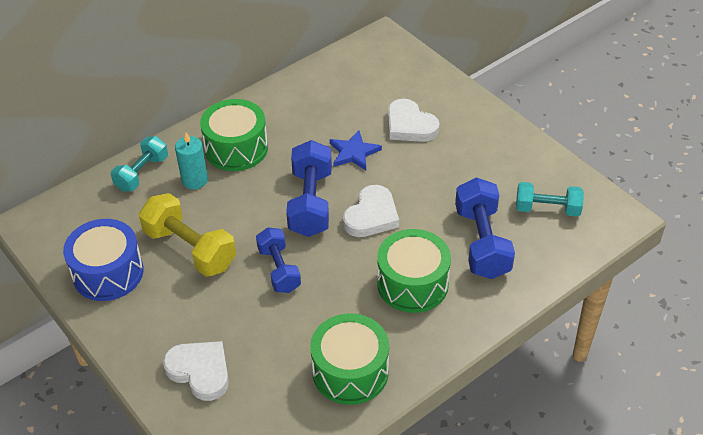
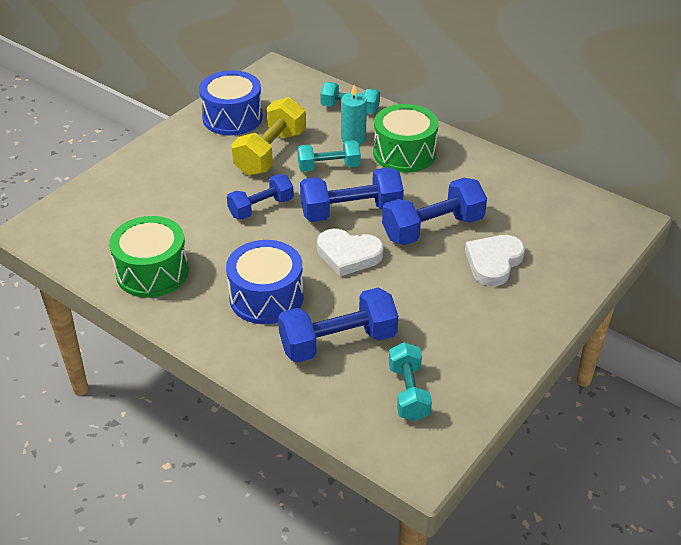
camera: 75 degrees right, 5 degrees down
(200, 371) = (140, 186): white heart -> none
(234, 207) = (329, 167): none -> turquoise dumbbell
(354, 152) = (433, 228): blue star -> blue dumbbell
(412, 284) = (266, 297): green drum -> blue drum

